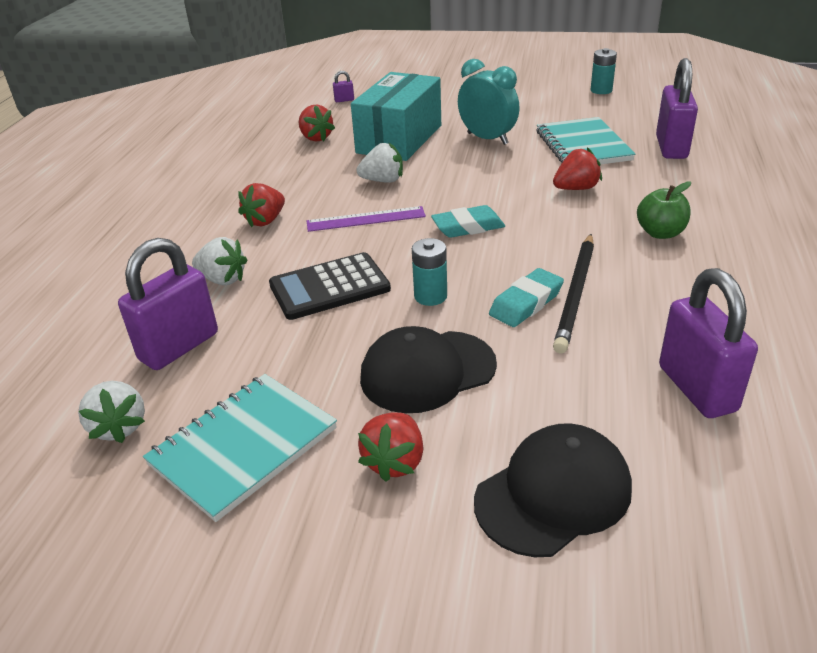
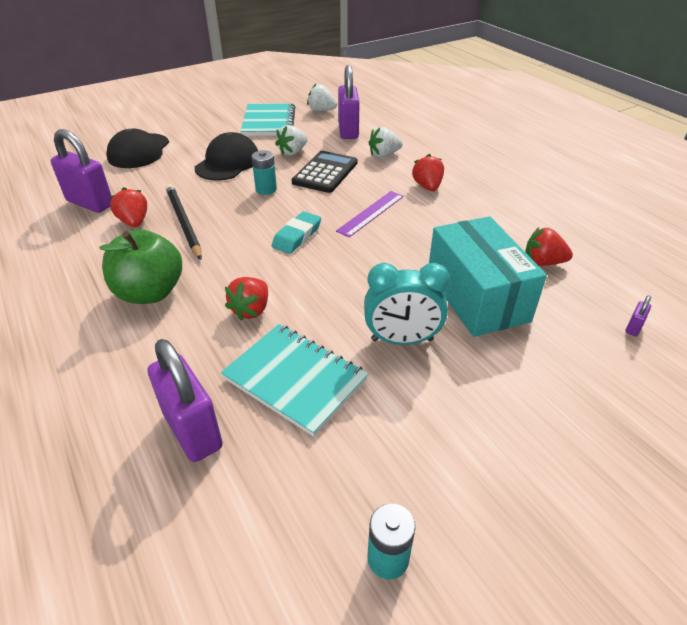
camera: 135 degrees right, 5 degrees up
(383, 181) = (411, 246): white strawberry -> white strawberry (292, 152)
(395, 461) = (208, 138): red strawberry -> red strawberry (134, 222)
(526, 303) = (209, 206): turquoise eraser -> none
(660, 233) = (150, 292): green apple -> green apple, size x1.63

